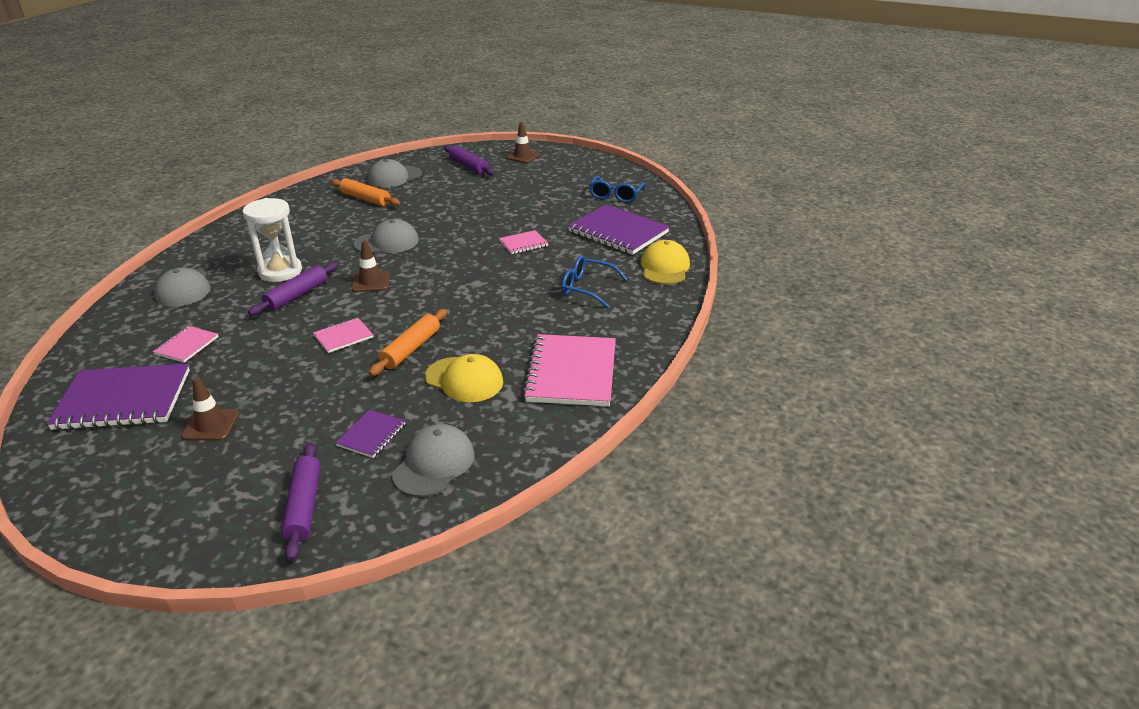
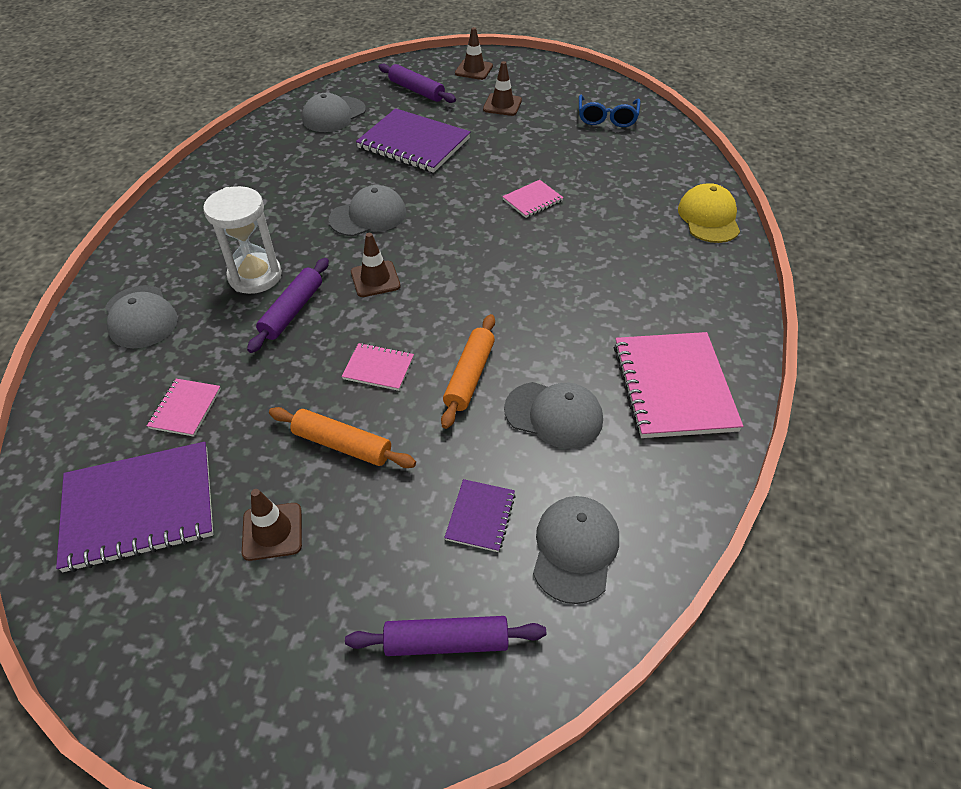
camera: 10 degrees left, 15 degrees up
(304, 506) = (446, 642): purple rolling pin -> purple rolling pin turned 75 degrees counterclockwise
(343, 336) = (378, 368): pink notebook -> pink notebook turned 60 degrees clockwise
(365, 199) = (312, 152): orange rolling pin -> orange rolling pin (342, 445)
(464, 380) = (554, 415): yellow cap -> grey cap
(533, 180) = (502, 105): none -> brown traffic cone
(586, 288) = (634, 258): blue glasses -> none
(618, 232) = (633, 172): purple notebook -> purple notebook (413, 143)

